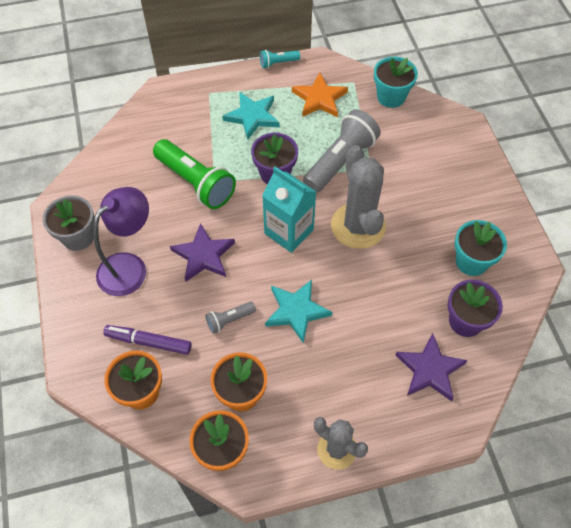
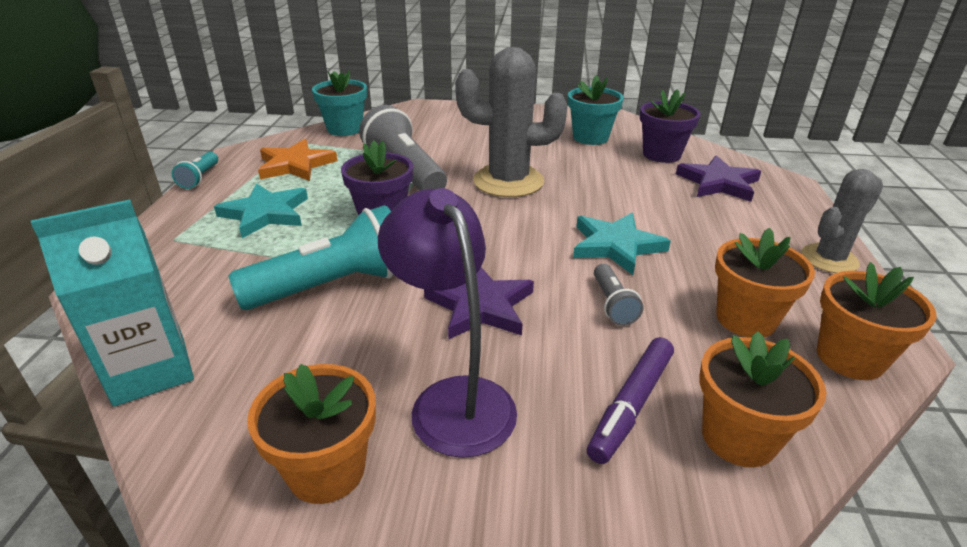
camera: 70 degrees left, 25 degrees down
(78, 237) = (326, 470): grey flower pot -> orange flower pot
(195, 182) = (333, 286): green flashlight -> turquoise flashlight
(289, 231) = (485, 226): turquoise carton -> turquoise carton (150, 370)

